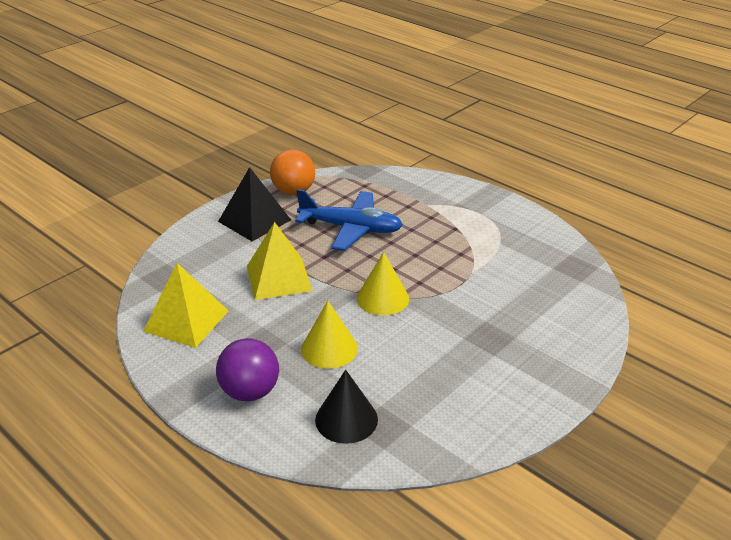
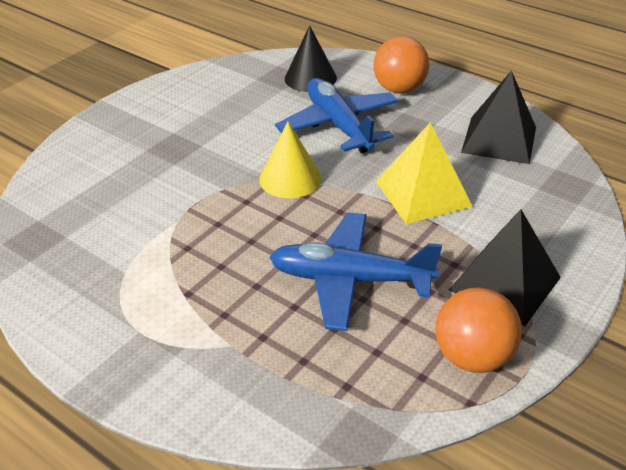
camera: 175 degrees right, 5 degrees up
(186, 321) = (499, 139): yellow pyramid -> black pyramid
(250, 392) = (399, 89): purple ball -> orange ball
(329, 348) = (338, 125): yellow cone -> blue plane

